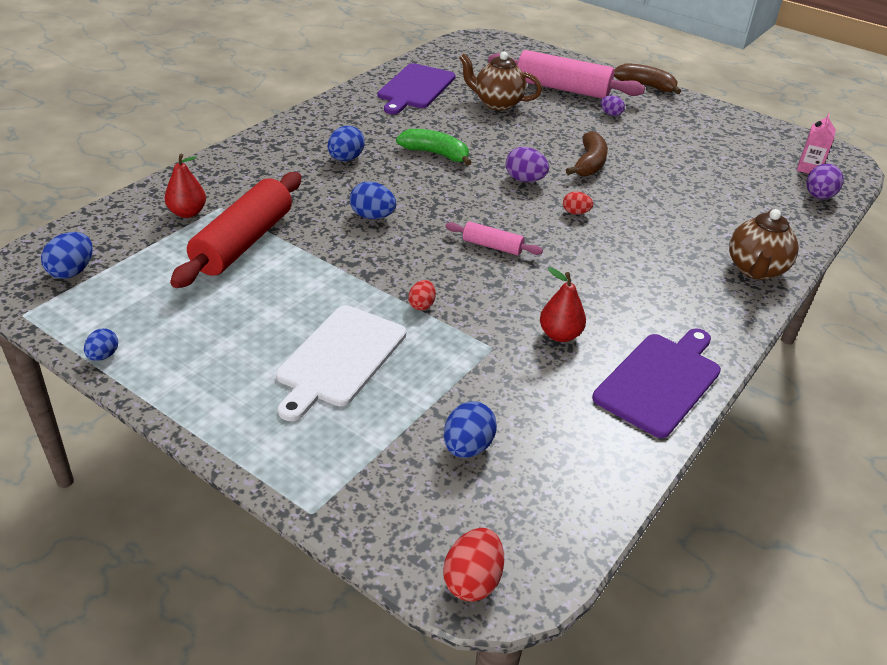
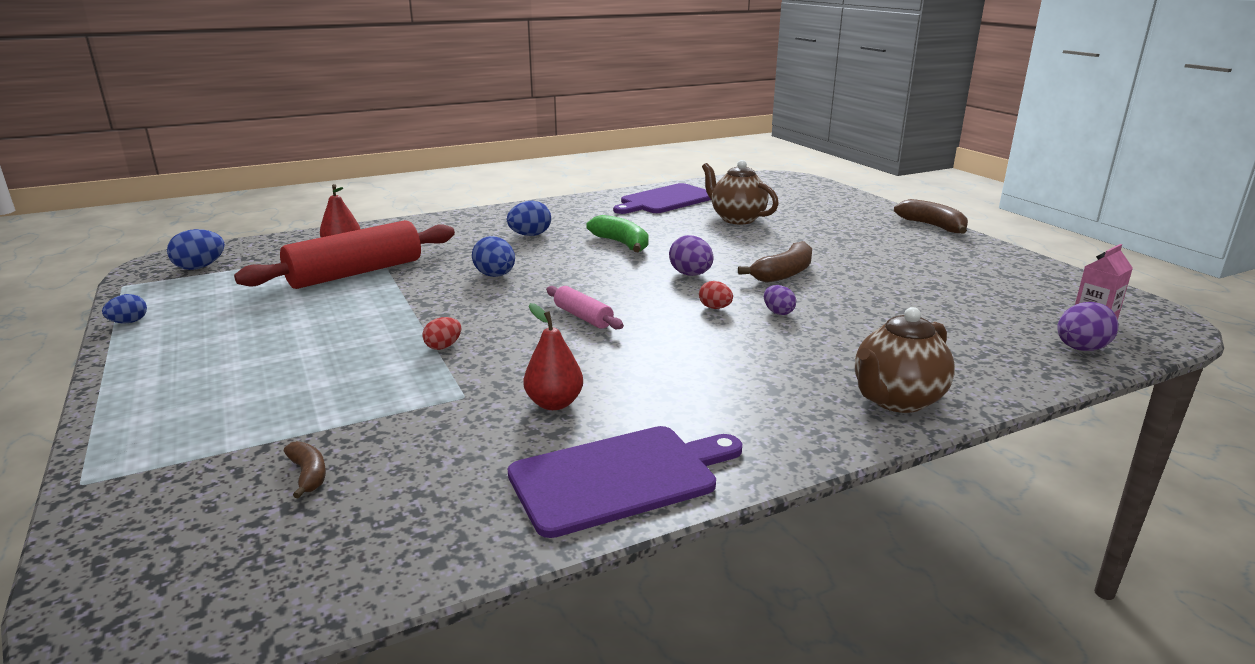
camera: 30 degrees right, 15 degrees down
(340, 358) = (304, 369): white cutting board -> none
(467, 447) = (308, 475): blue egg -> brown banana
(472, 580) = (114, 607): red egg -> none
(562, 89) = (825, 217): pink rolling pin -> none
(611, 114) = (860, 241): purple egg -> purple egg (778, 312)

